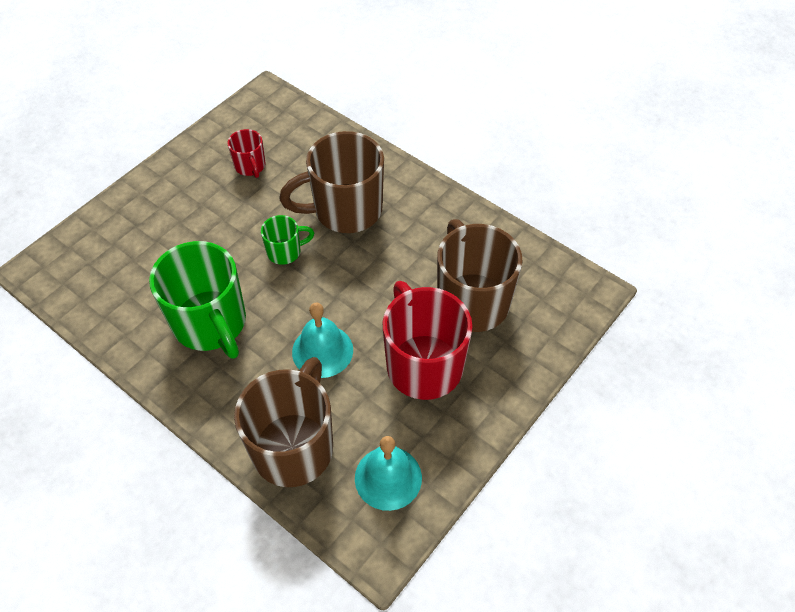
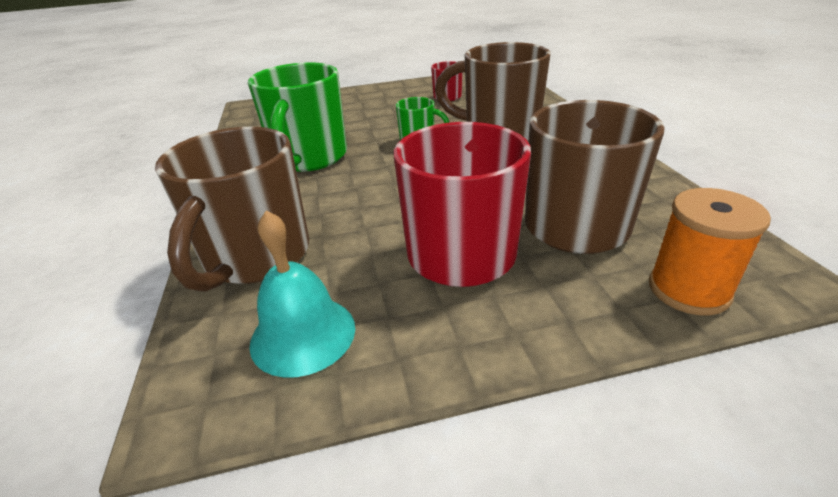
camera: 40 degrees right, 20 degrees down
(294, 446) = (256, 257): brown mug -> brown mug turned 135 degrees clockwise
(322, 351) = (372, 203): turquoise bell -> none
(556, 327) = (688, 290): none -> orange spool

